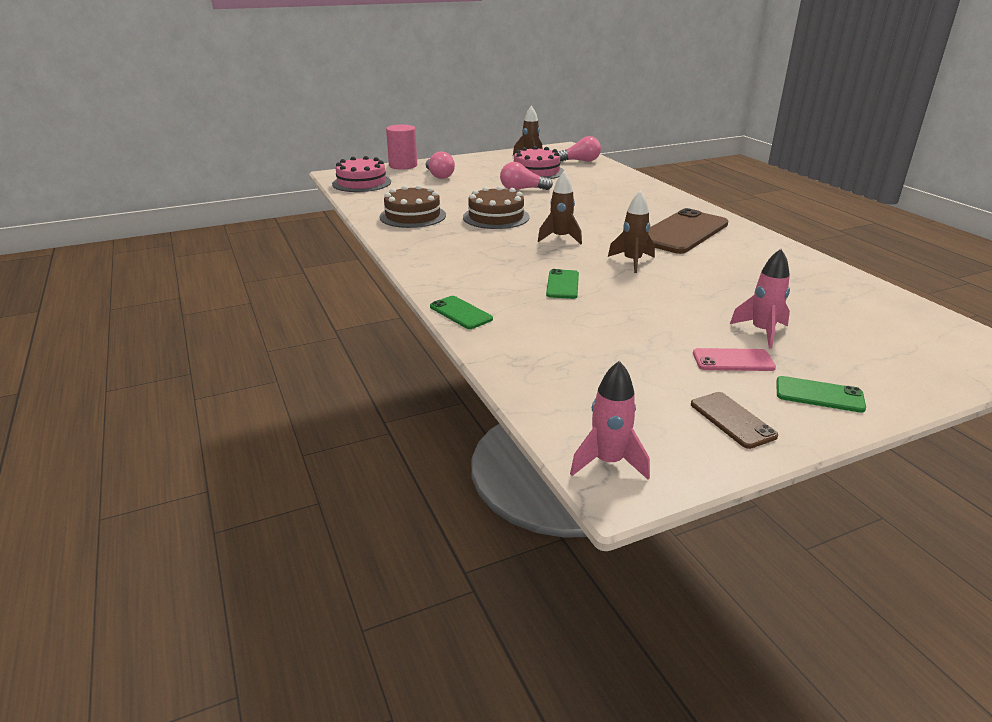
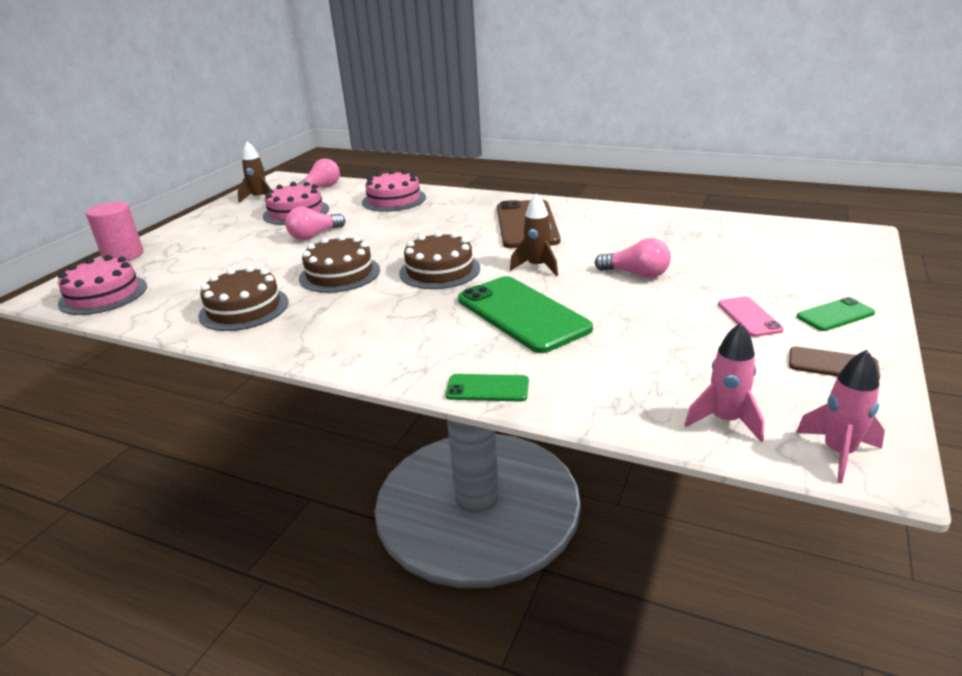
camera: 40 degrees left, 0 degrees up
(439, 176) = (192, 252): pink light bulb -> pink light bulb (636, 274)
(560, 238) = (439, 270): brown rocket -> brown cake
(562, 284) = (522, 314): green phone -> green phone, size x2.08
(615, 184) = (394, 200): none -> pink cake
(733, 360) = (749, 317): pink phone -> pink phone turned 60 degrees counterclockwise
(762, 332) = (723, 284): pink rocket -> pink rocket (725, 421)

